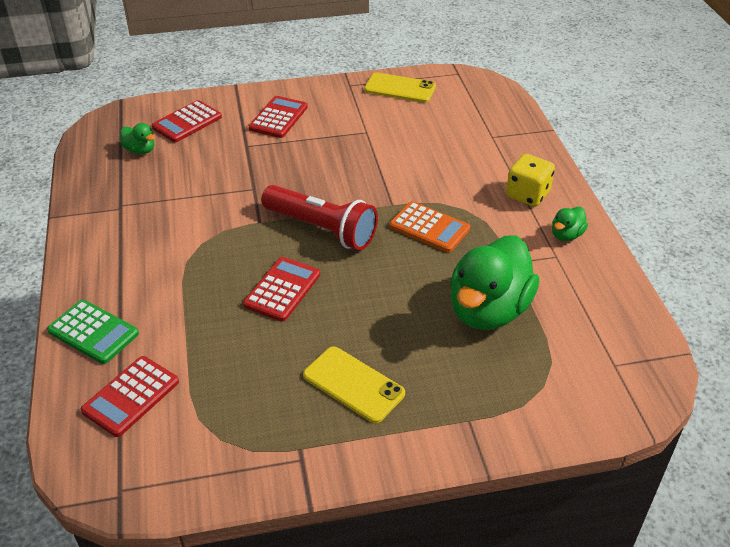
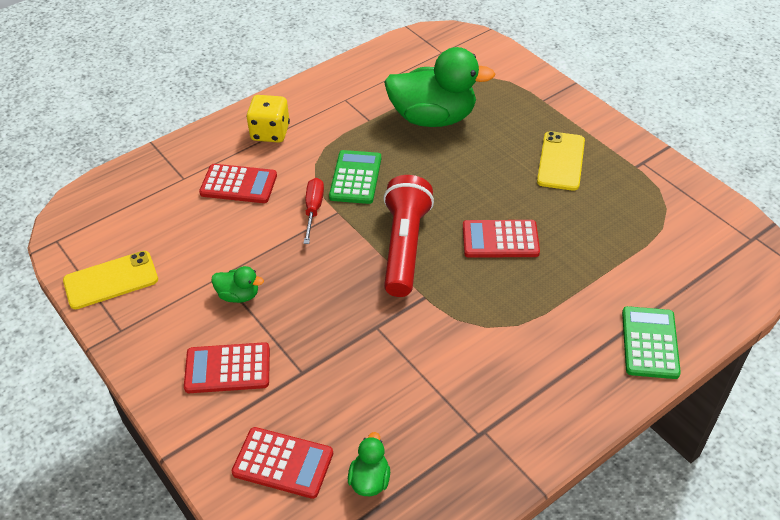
camera: 115 degrees left, 5 degrees up
(131, 396) = (682, 277): red calculator -> red calculator (238, 184)
(400, 88) = (111, 280): yellow phone -> yellow phone turned 75 degrees clockwise
(405, 192) = (313, 209): none -> red screwdriver
(429, 227) = (355, 177): orange calculator -> green calculator
(566, 235) = (314, 99): green duck -> green duck (238, 295)

